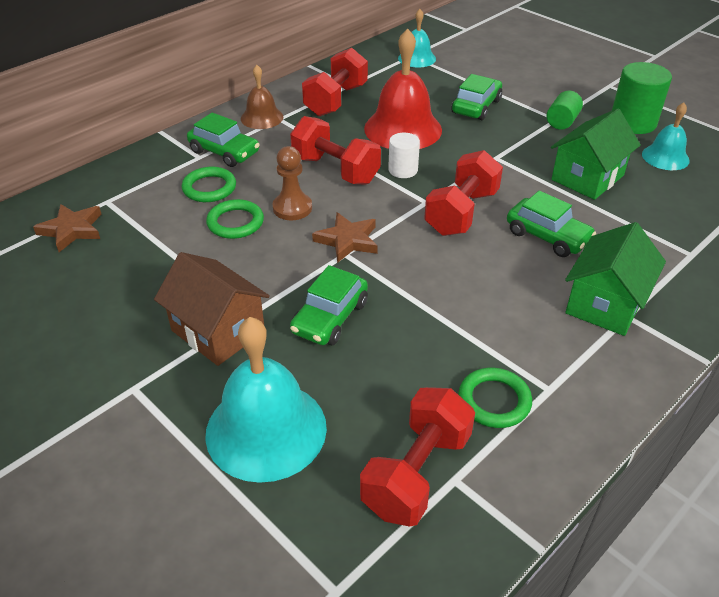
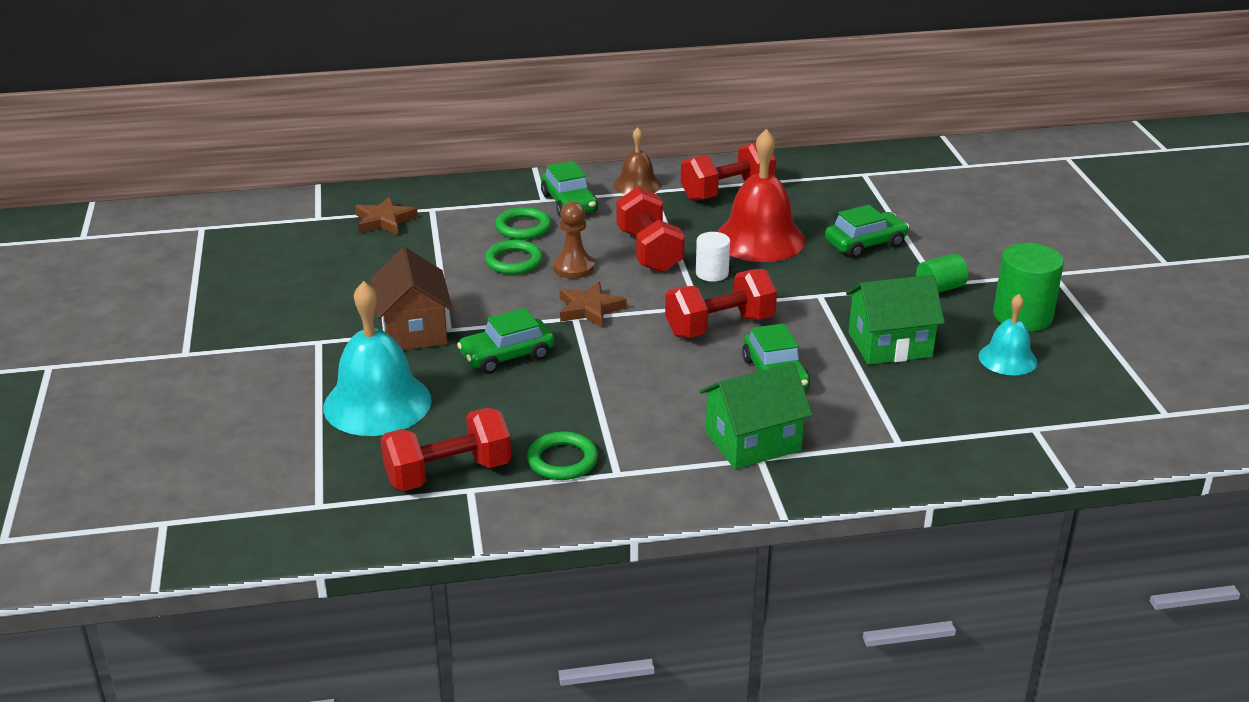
camera: 35 degrees right, 10 degrees down
(417, 58) = (866, 178): turquoise bell -> none

